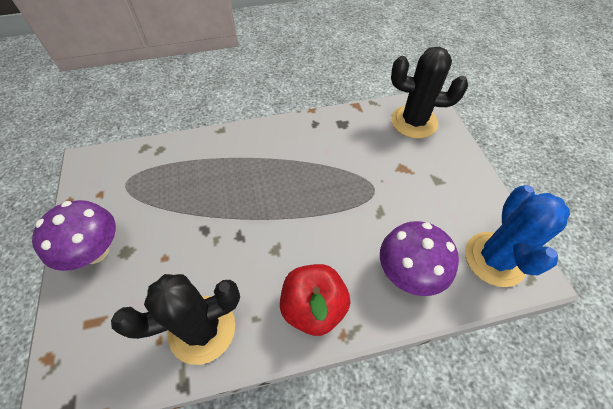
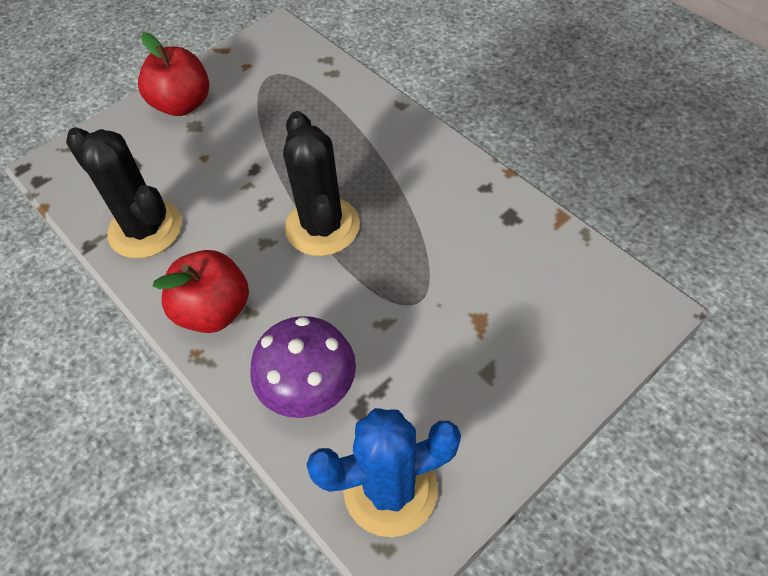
camera: 65 degrees right, 0 degrees up
(95, 251) = (182, 104): purple mushroom -> red apple
(414, 122) = (586, 301): black cactus -> black cactus (322, 226)

